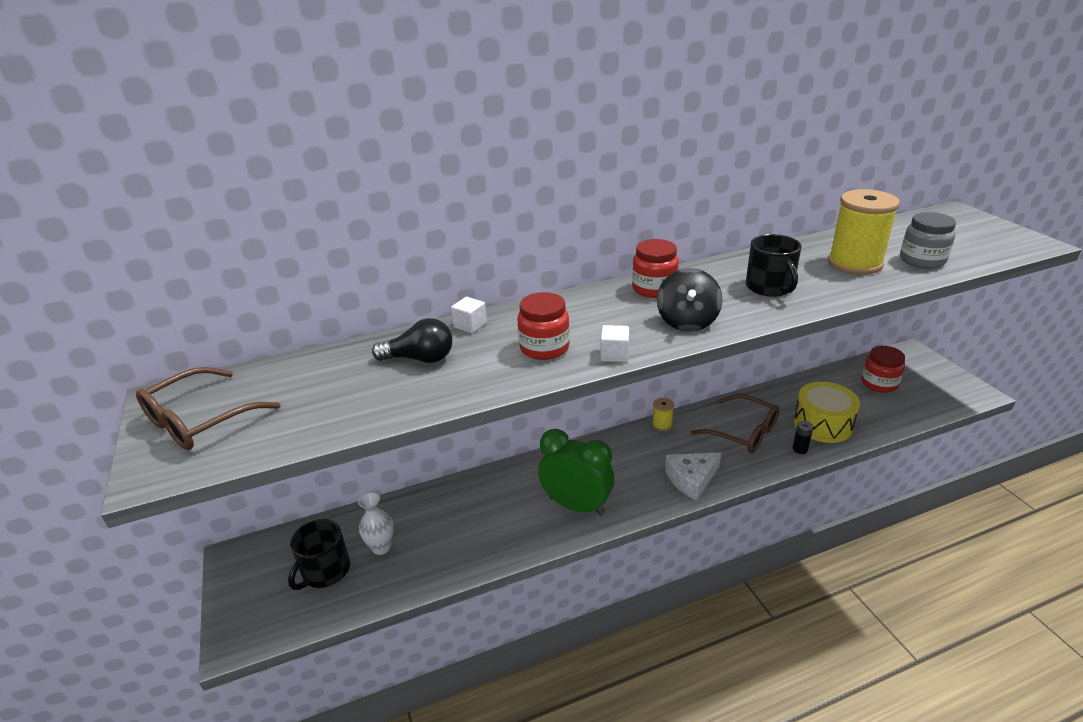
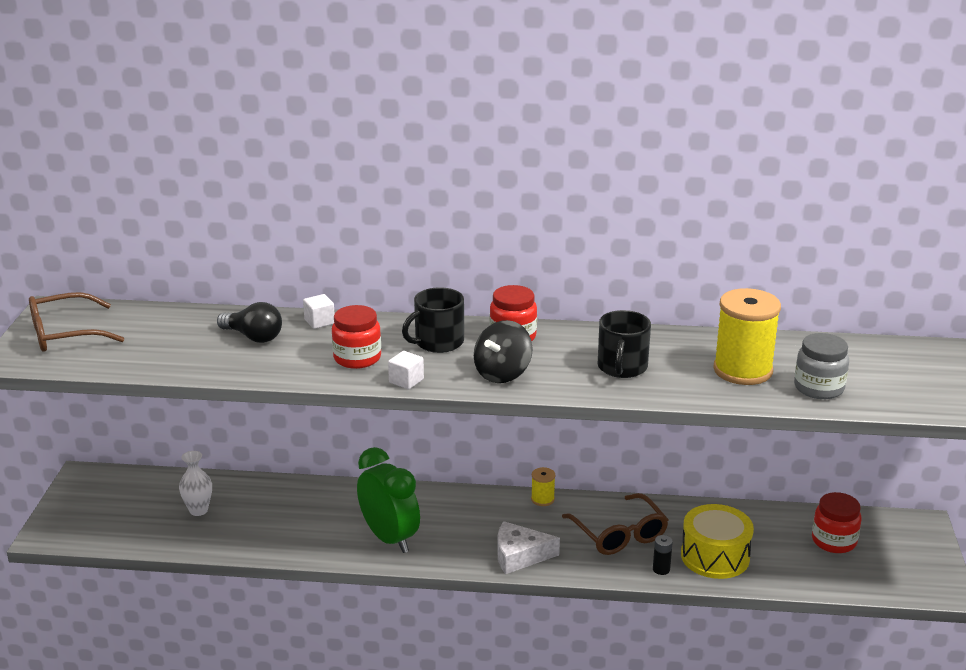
camera: 25 degrees right, 5 degrees down
(325, 571) = (143, 511): black mug -> black mug (438, 342)

